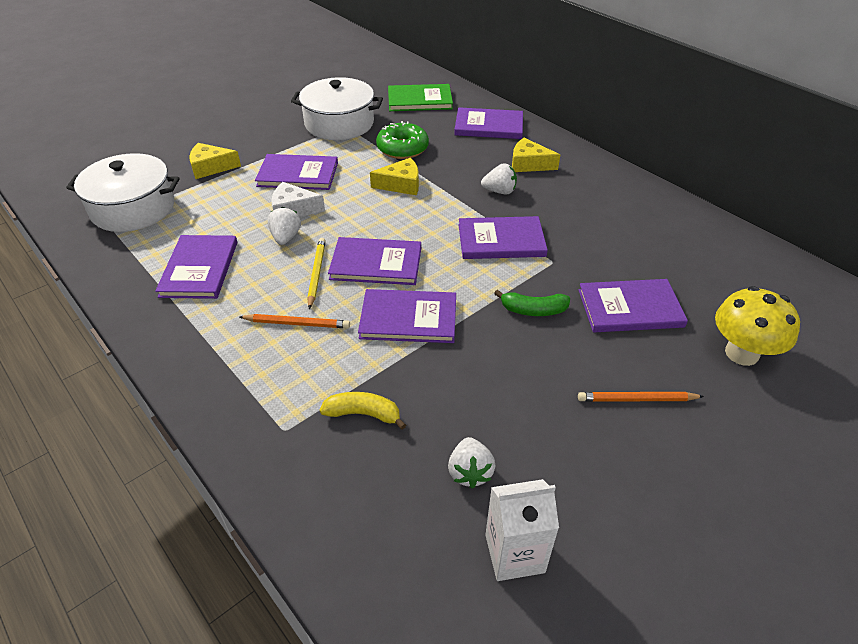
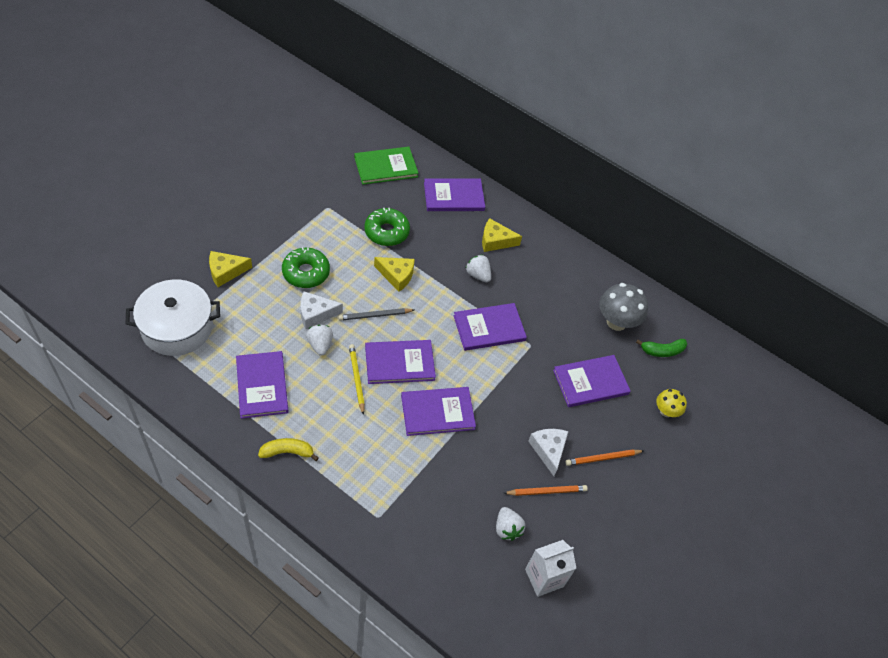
camera: 20 degrees left, 10 degrees up
(297, 323) = (357, 428): orange pencil -> orange pencil (546, 491)
(298, 174) = (306, 272): purple book -> green donut
(339, 123) = (322, 205): white pot -> none
(362, 217) = (375, 315): none -> grey pencil
(363, 414) = (428, 497): yellow banana -> yellow banana (287, 452)
(401, 184) = (397, 275): yellow cheese -> yellow cheese turned 45 degrees clockwise
(499, 191) = (478, 275): white strawberry -> white strawberry turned 120 degrees counterclockwise
(533, 310) = (524, 393): green banana -> green banana (662, 351)
(555, 379) = (548, 450): none -> white cheese
(675, 249) = (616, 322): none -> grey mushroom
(741, 353) = (666, 411): yellow mushroom -> yellow mushroom, size x0.59

